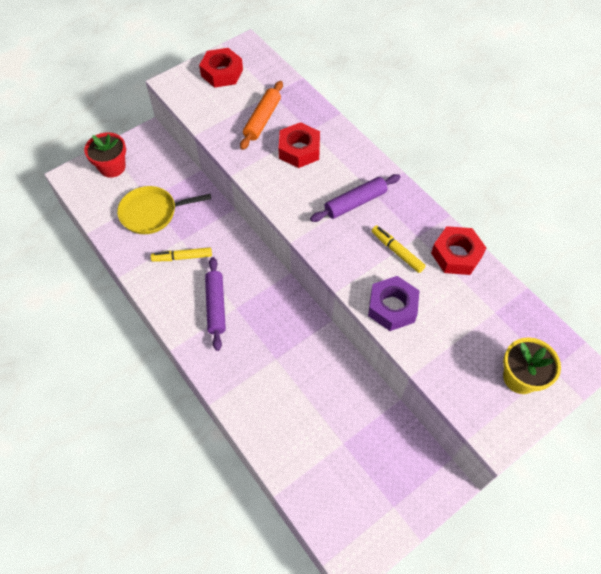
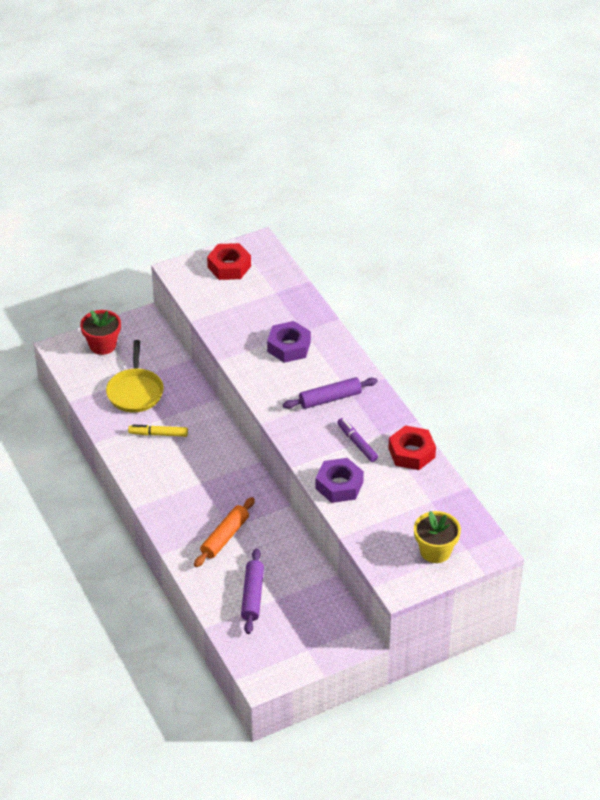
camera: 10 degrees right, 15 degrees down
(152, 213) = (135, 392): yellow pan -> yellow pan turned 90 degrees counterclockwise
(216, 306) = (182, 479): purple rolling pin -> purple rolling pin (252, 596)
(262, 120) = (259, 315): orange rolling pin -> orange rolling pin (225, 537)
(299, 150) = (289, 347): red nut -> purple nut
(397, 251) = (357, 443): yellow marker -> purple marker

